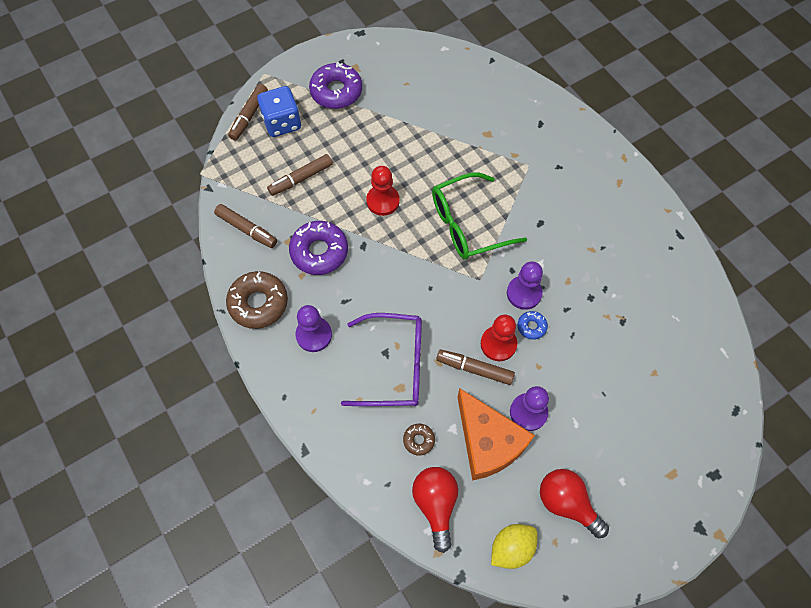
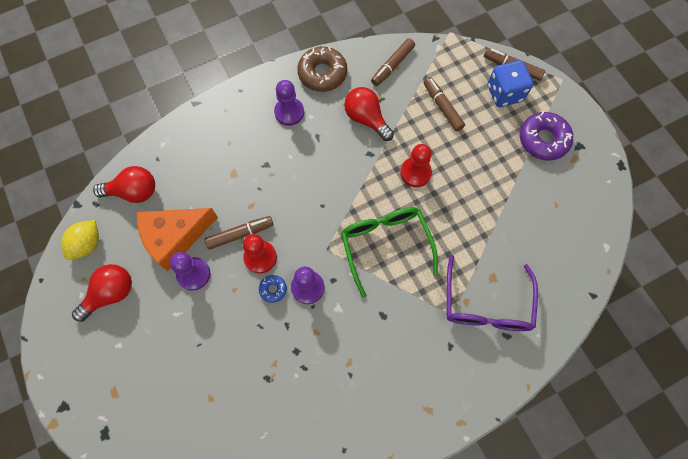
camera: 95 degrees right, 5 degrees up
(319, 252) = (366, 119): purple donut -> red light bulb
(394, 366) = (253, 170): purple glasses -> purple glasses (486, 304)
(419, 440) = (187, 184): brown donut -> none
(474, 369) = (240, 234): brown marker -> brown marker turned 45 degrees clockwise
(511, 548) = (87, 244): yellow lemon -> yellow lemon turned 60 degrees clockwise

